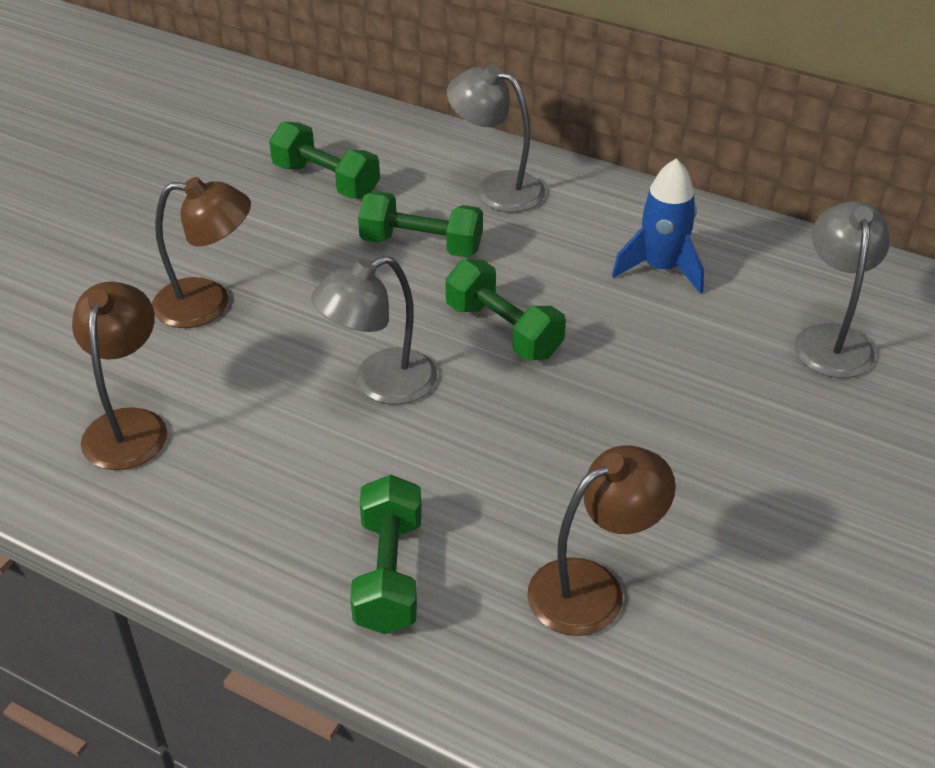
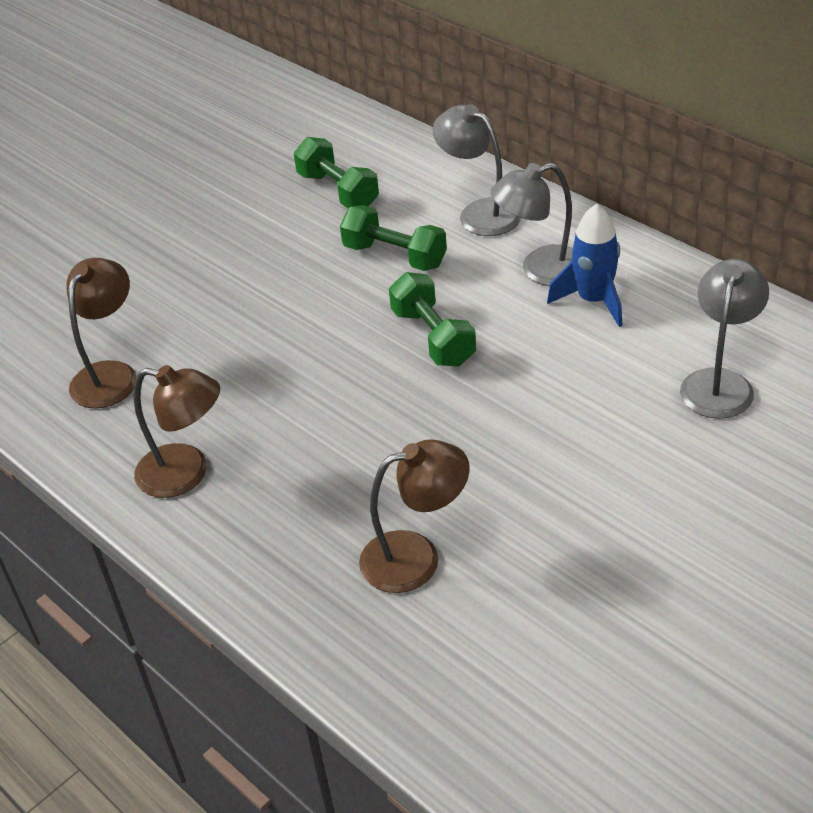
camera: 20 degrees right, 0 degrees up
(208, 304) = (204, 285): brown lamp -> brown lamp (186, 473)
(380, 383) = (314, 368): grey lamp -> grey lamp (540, 270)
(389, 573) = (261, 519): green dumbbell -> none

